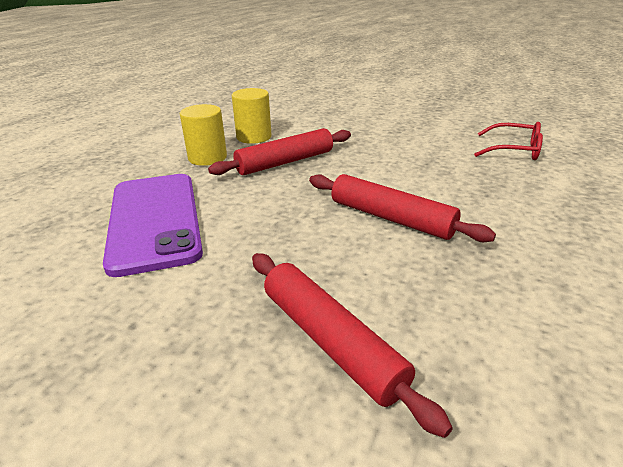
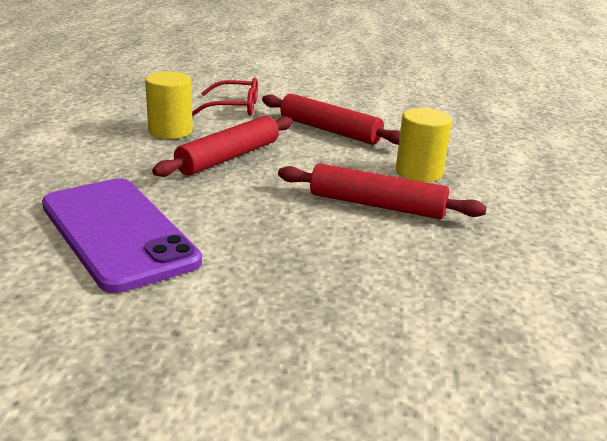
camera: 20 degrees left, 5 degrees down
(207, 158) = (129, 159): yellow cylinder -> yellow cylinder (419, 172)
(330, 341) = (379, 315): red rolling pin -> red rolling pin (329, 130)
(514, 150) = (463, 129): red glasses -> red glasses (234, 107)

